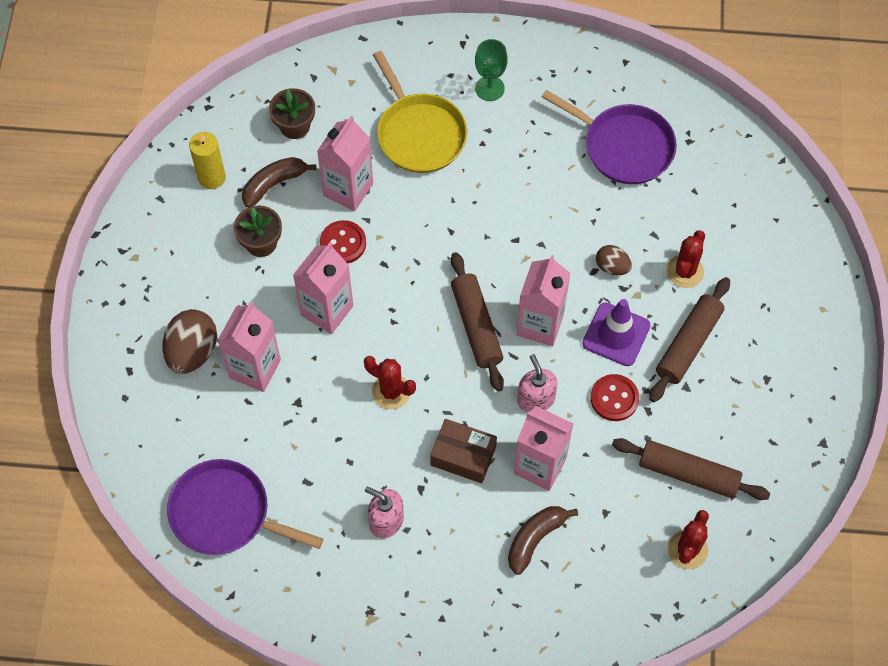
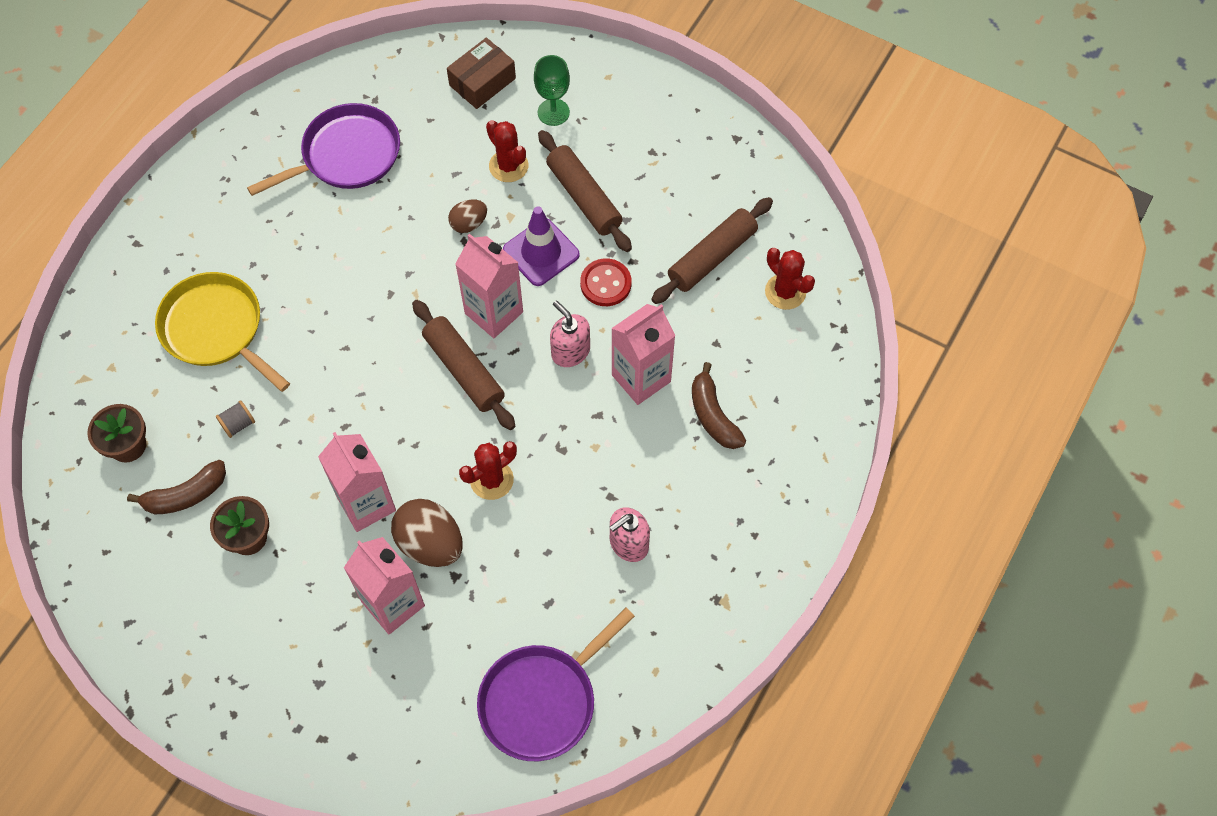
camera: 65 degrees left, 0 degrees up
(192, 352) = (337, 661): brown egg -> brown egg (430, 543)
(212, 177) = (137, 556): yellow candle -> none
(274, 184) = (185, 495): brown banana -> brown banana turned 105 degrees counterclockwise
(343, 243) = (298, 455): red button -> none
(348, 189) = (238, 424): pink carton -> grey spool
(419, 134) = (216, 329): yellow pan -> yellow pan turned 135 degrees counterclockwise
(463, 456) = (596, 442): brown box -> brown box (482, 82)
(476, 326) = (464, 370): brown rolling pin -> brown rolling pin turned 45 degrees clockwise
(489, 88) = (205, 242): green goblet -> green goblet (553, 112)
(535, 399) = (570, 351): pink soap dispenser -> pink soap dispenser turned 45 degrees clockwise

